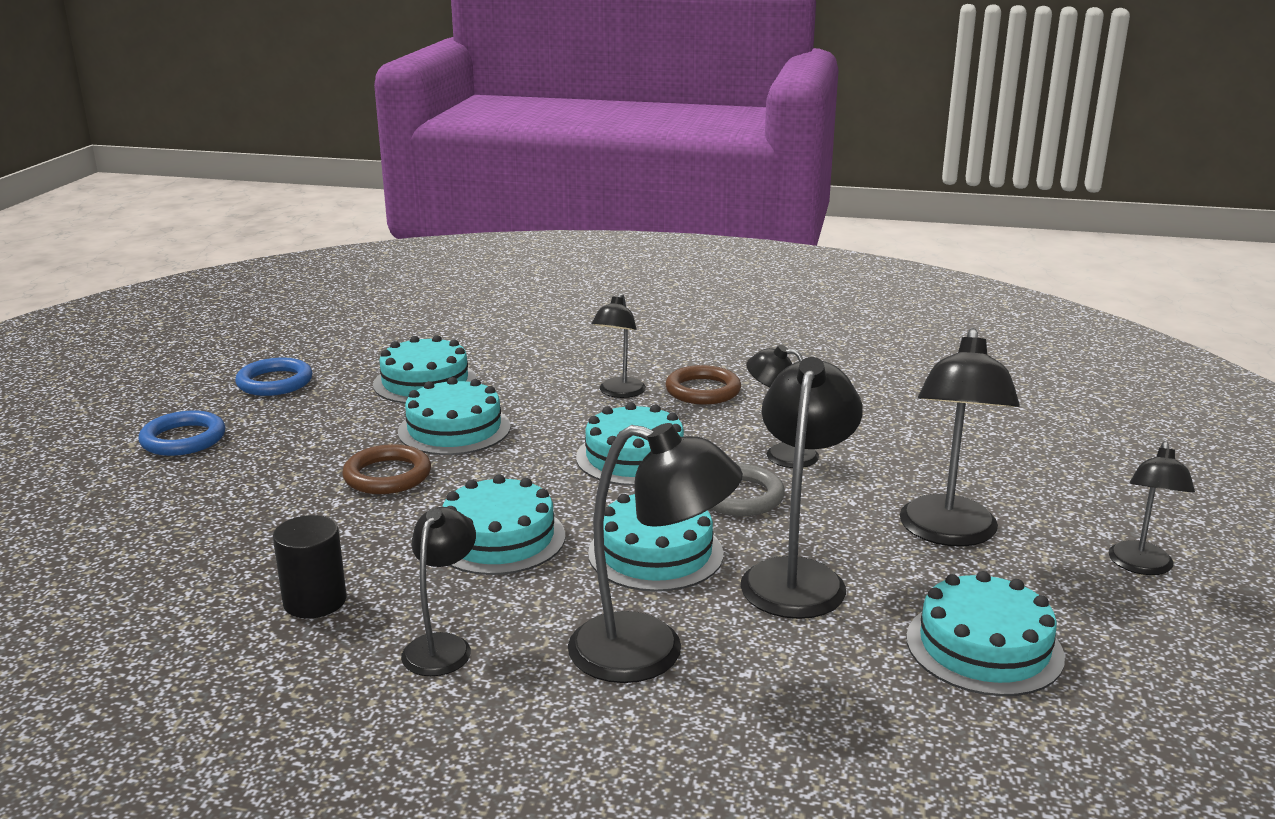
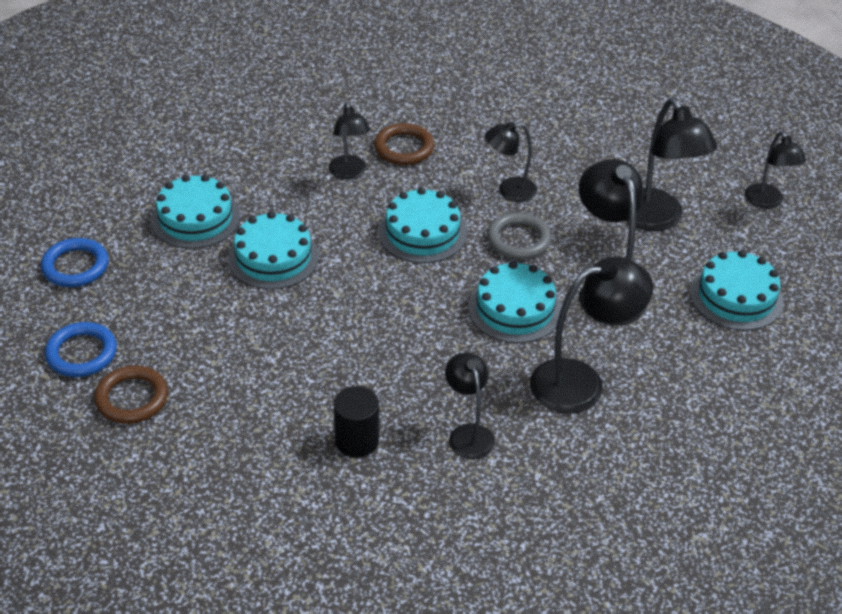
camera: 35 degrees left, 20 degrees up
(387, 475) = (278, 320): brown ring -> brown ring (132, 398)
(499, 538) = (411, 340): turquoise cake -> none

